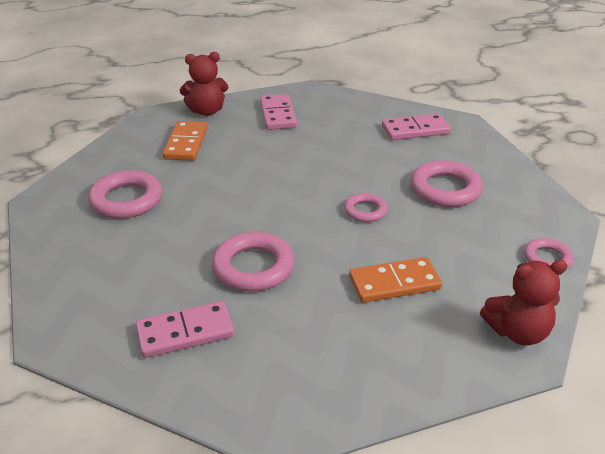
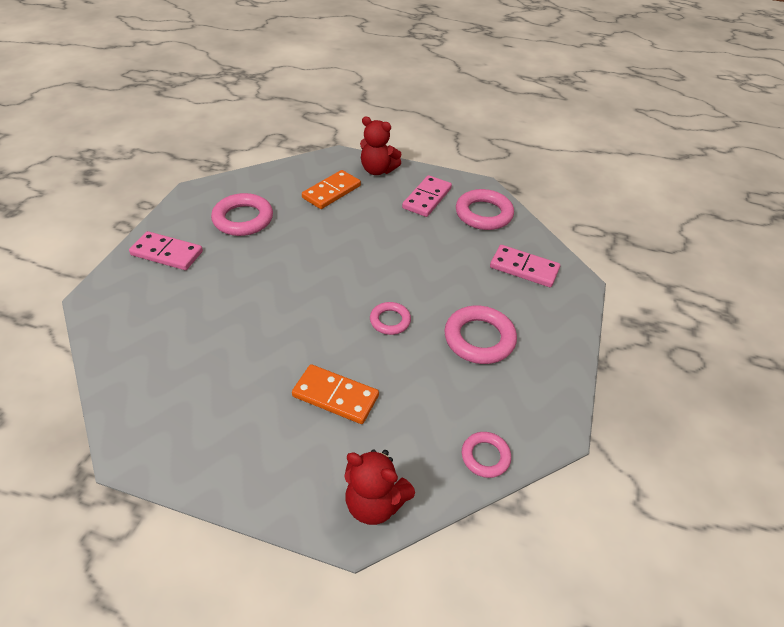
camera: 35 degrees right, 10 degrees up
(185, 332) = (163, 343): pink domino -> pink domino (167, 253)
(253, 267) = (258, 320): pink ring -> pink ring (483, 214)

